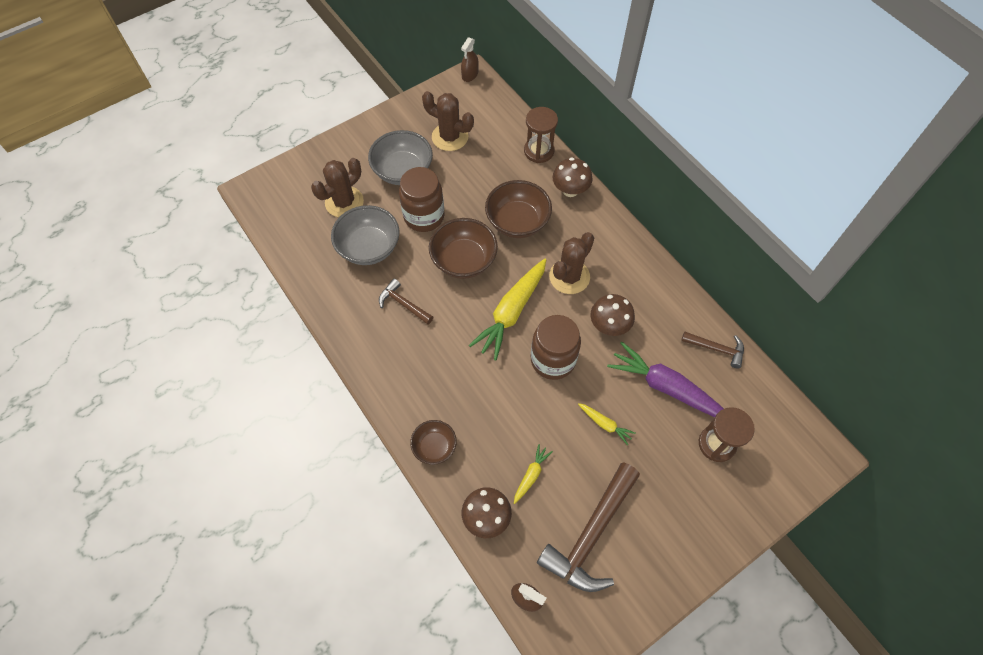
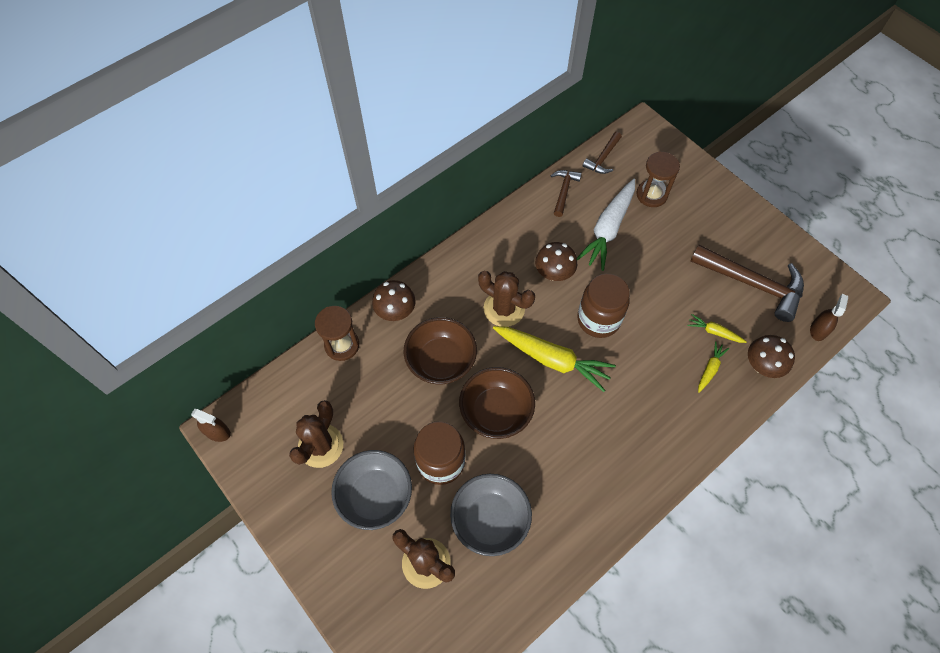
camera: 95 degrees left, 0 degrees up
(403, 304) = (558, 469): brown hammer -> brown hammer (603, 158)
(434, 447) = (709, 418): brown bowl -> none
(605, 424) = (653, 275): yellow carrot -> yellow carrot (710, 369)
(666, 387) = (608, 229): purple carrot -> white carrot

